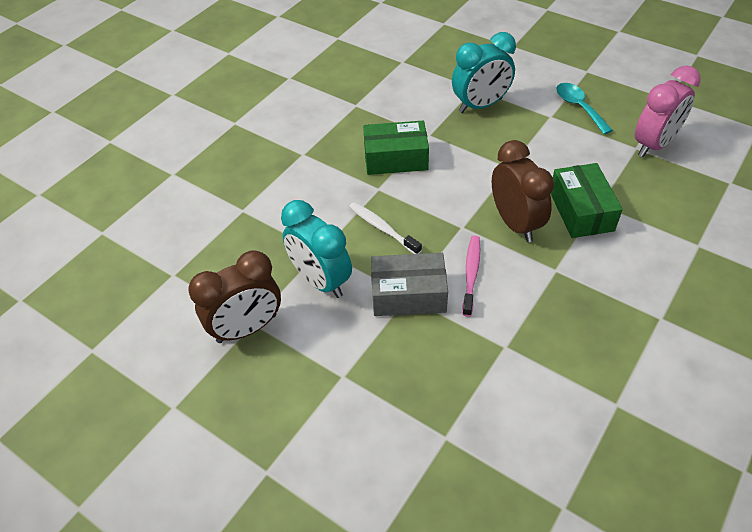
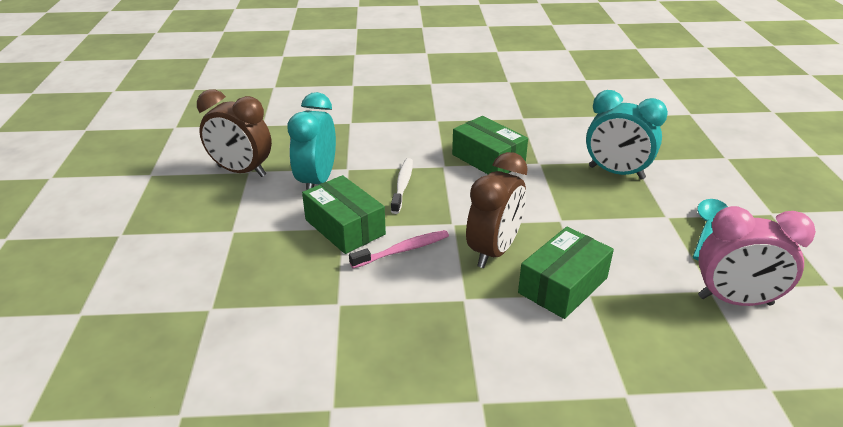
camera: 50 degrees right, 15 degrees down
(408, 294) = (345, 227): grey box -> green box

